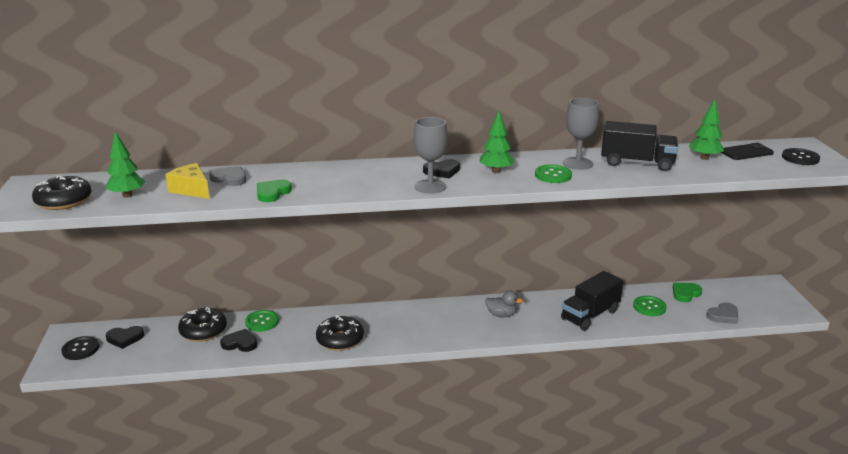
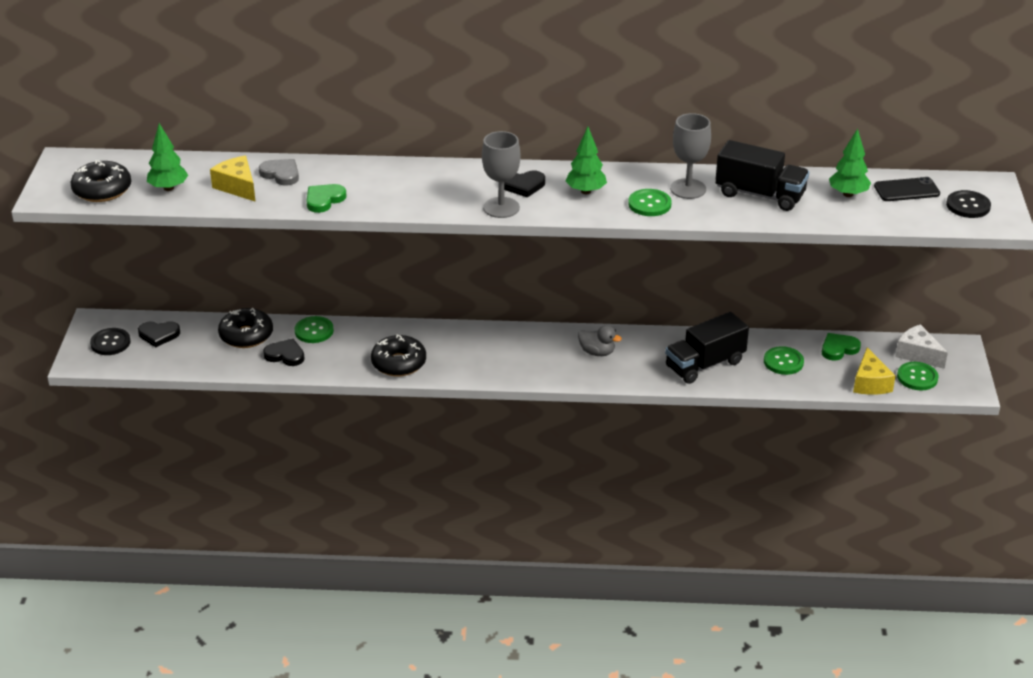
camera: 10 degrees right, 10 degrees up
(723, 315) = (870, 383): grey heart -> yellow cheese
(745, 291) = (917, 354): none -> white cheese
(755, 308) = (917, 377): none -> green button

